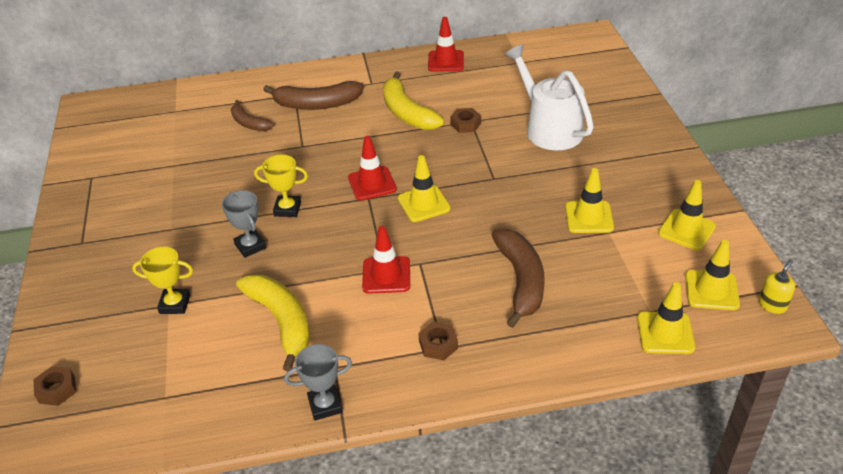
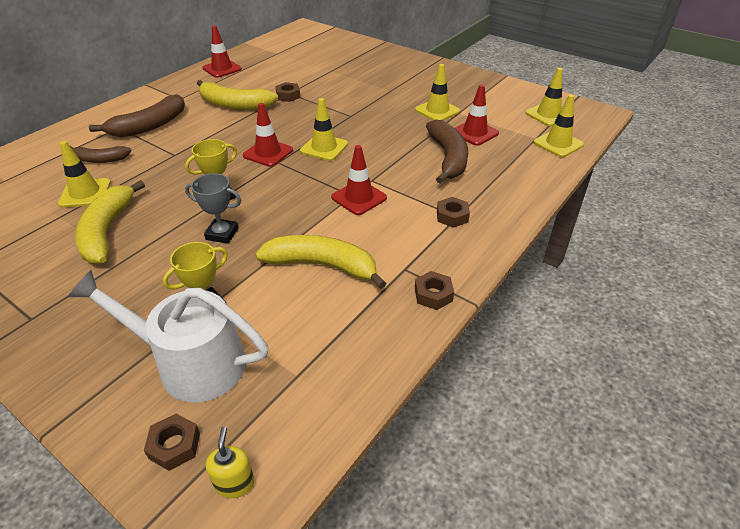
camera: 45 degrees left, 0 degrees up
(186, 196) = (107, 231): none -> yellow banana
(325, 405) = (433, 294): grey trophy -> brown nut
(521, 281) = (448, 158): brown banana -> brown banana turned 45 degrees clockwise
(549, 128) = (347, 78): white watering can -> white watering can (191, 363)
(590, 266) = (474, 133): none -> red traffic cone
(686, 230) = (495, 94): yellow traffic cone -> yellow traffic cone (85, 193)
(772, 305) = (582, 108): yellow soap dispenser -> yellow soap dispenser (234, 483)

